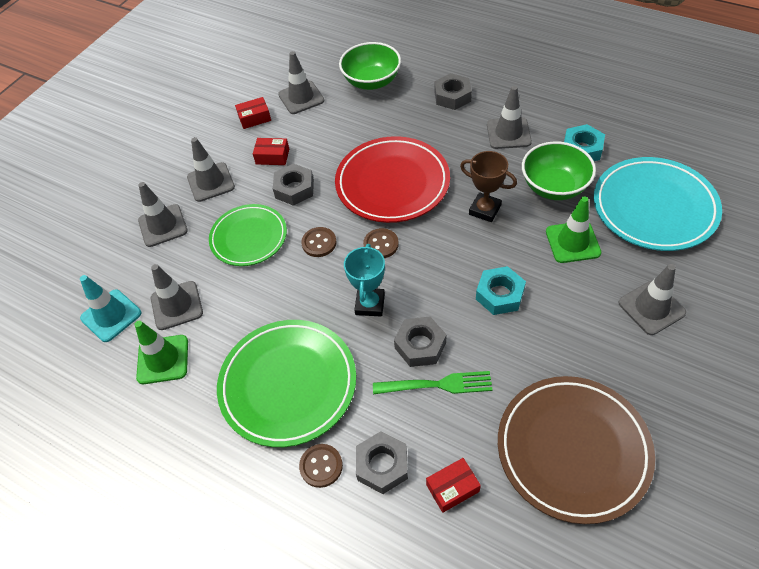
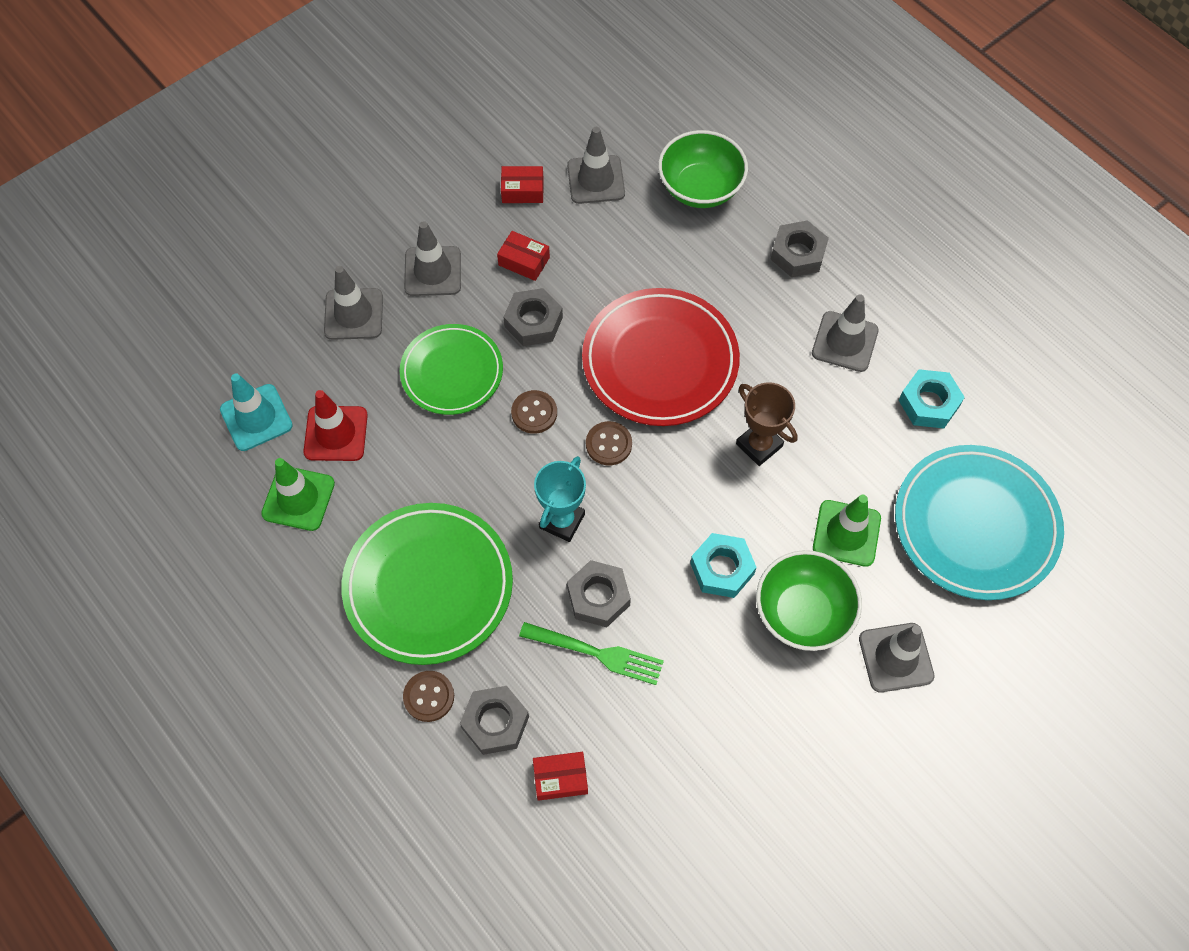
camera: 15 degrees right, 10 degrees up
(177, 305) = (336, 433): grey traffic cone -> red traffic cone
(554, 186) = (864, 445): green bowl -> green bowl (803, 613)
(573, 450) = (712, 789): brown plate -> none

